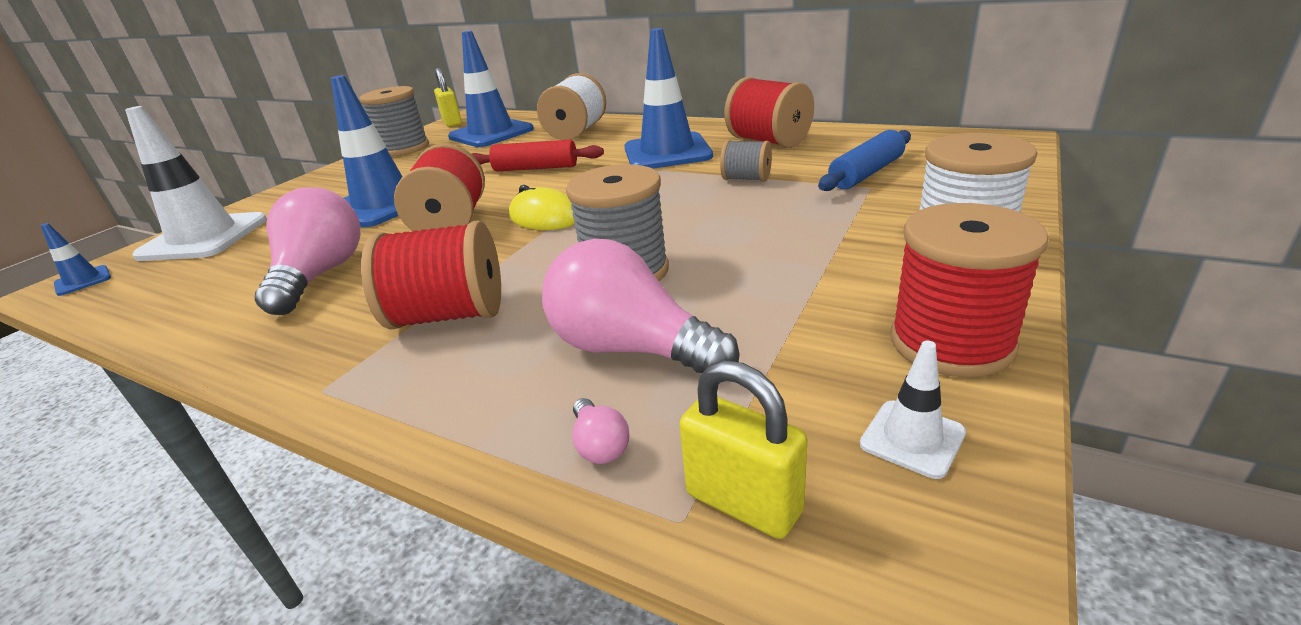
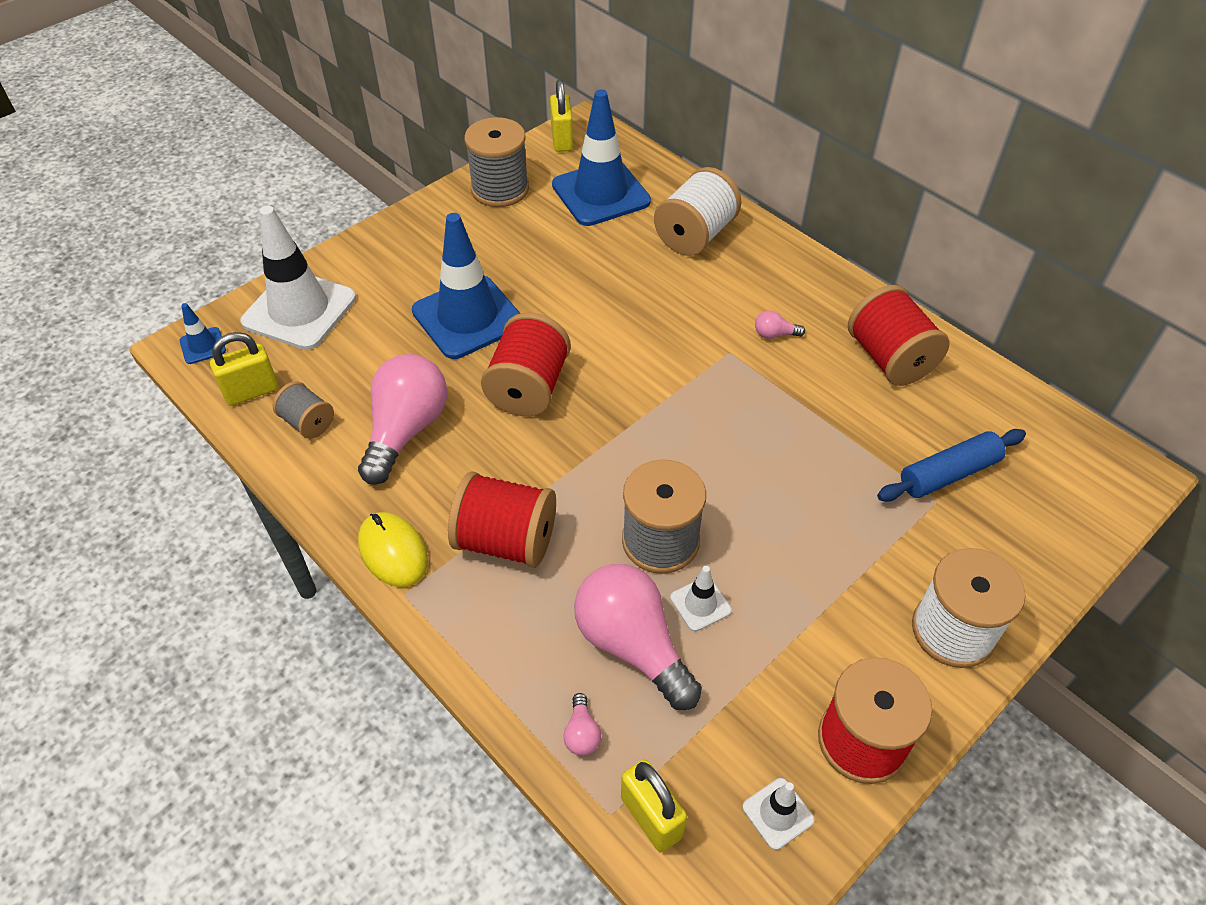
camera: 15 degrees right, 20 degrees up
(135, 294) = (252, 391): none -> yellow padlock
(536, 168) = (630, 307): red rolling pin -> none
(545, 217) = (615, 416): yellow mouse -> yellow mouse (393, 552)
(667, 152) = (774, 334): blue traffic cone -> pink light bulb
(693, 298) = (700, 604): none -> white traffic cone
(746, 179) = (829, 430): grey spool -> grey spool (308, 422)

